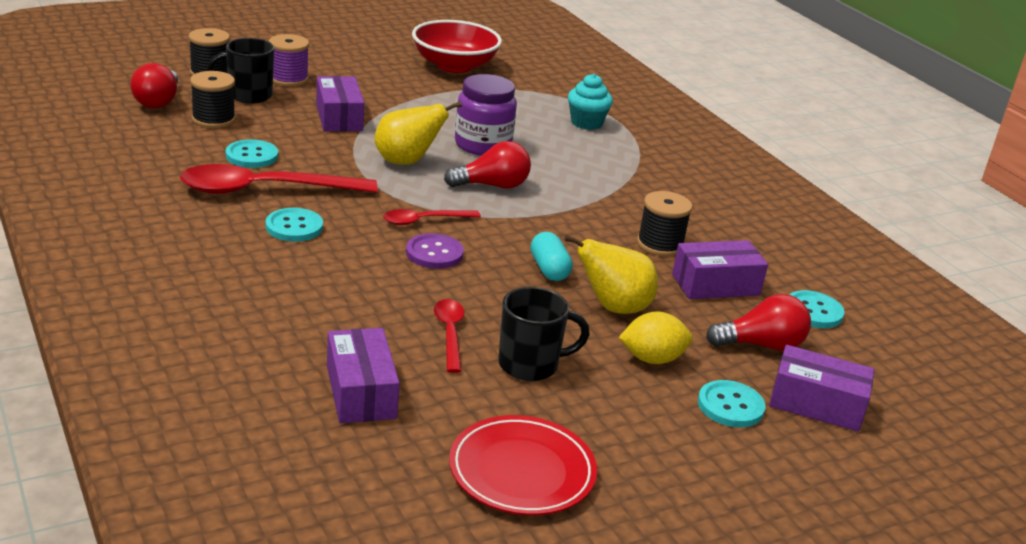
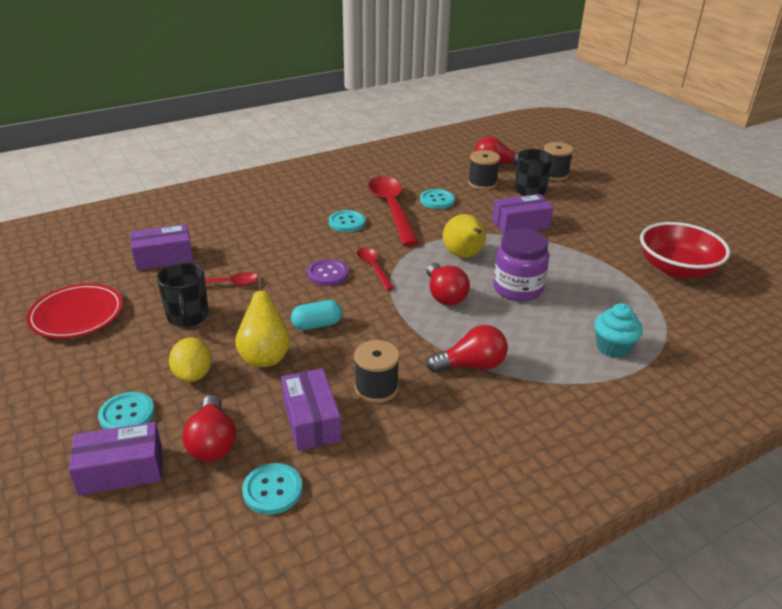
camera: 90 degrees right, 5 degrees up
(288, 79) = (571, 200): purple spool -> none
(618, 191) = (471, 365): none -> red light bulb
(816, 404) = (121, 470): purple box -> purple box turned 60 degrees clockwise

